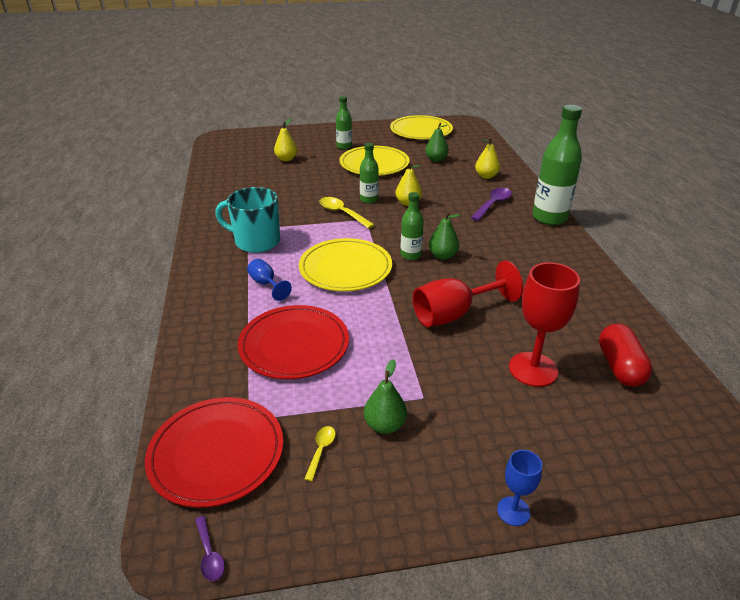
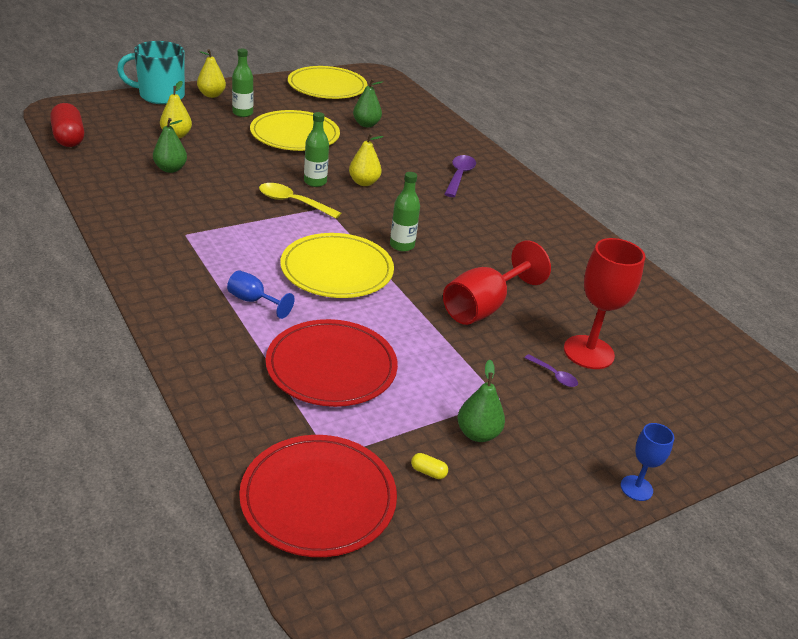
camera: 25 degrees left, 0 degrees up
(209, 554) = (376, 597): purple spoon -> purple spoon (554, 375)
(256, 241) = (206, 249): turquoise mug -> turquoise mug (160, 96)
(321, 450) = (428, 472): yellow spoon -> yellow capsule
(442, 256) = (437, 242): green pear -> green pear (170, 169)
(486, 176) = (434, 142): yellow pear -> yellow pear (211, 95)
(549, 218) = (525, 186): green bottle -> none
(619, 367) = (663, 337): red capsule -> red capsule (69, 138)

